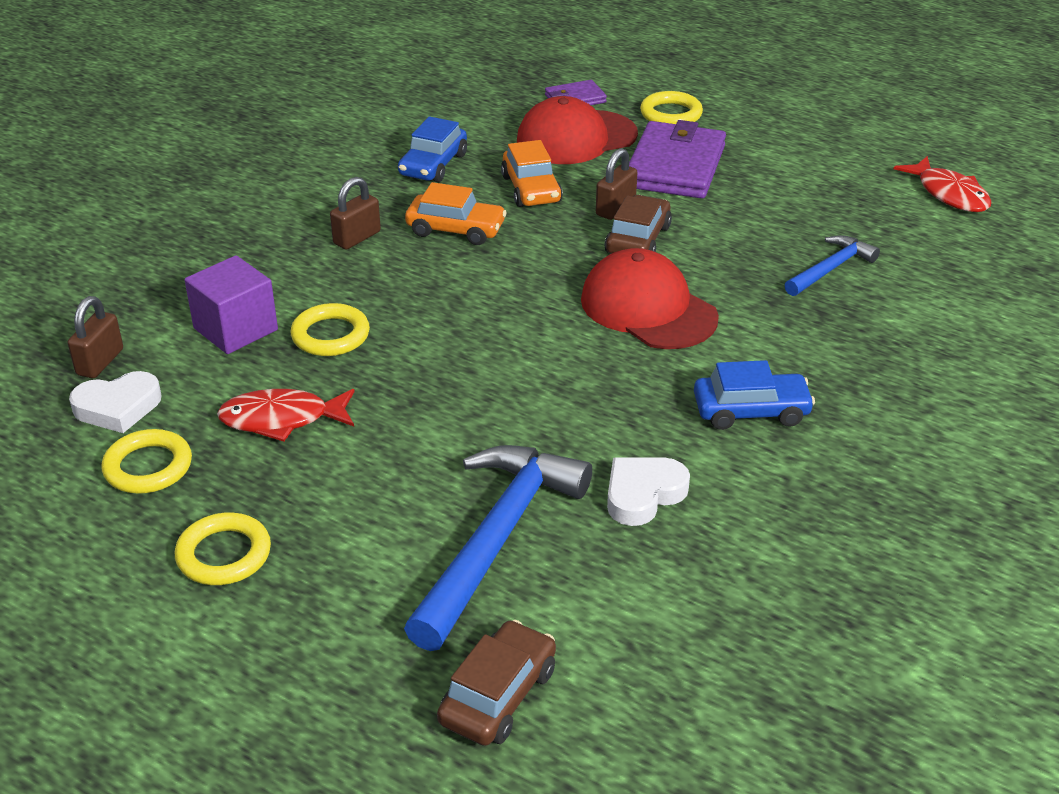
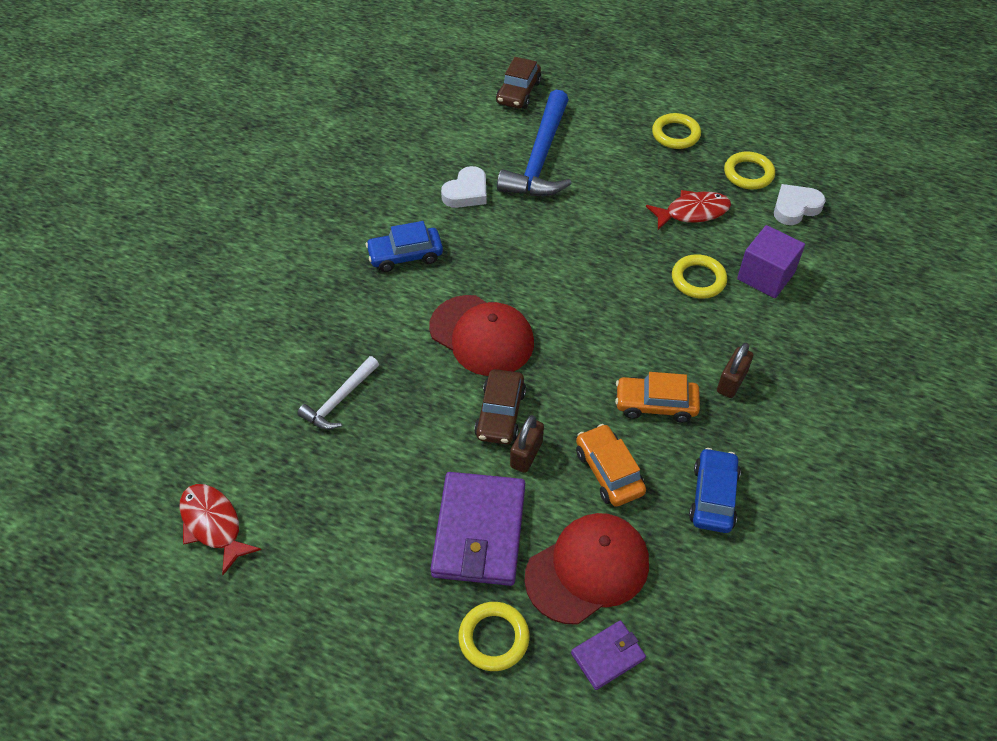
camera: 170 degrees right, 15 degrees up
(100, 362) = (833, 238): brown padlock -> none
(831, 269) = (339, 400): blue hammer -> white hammer

